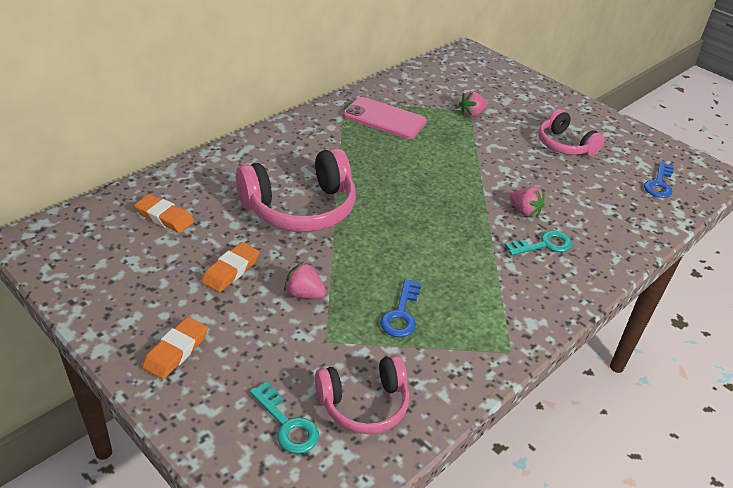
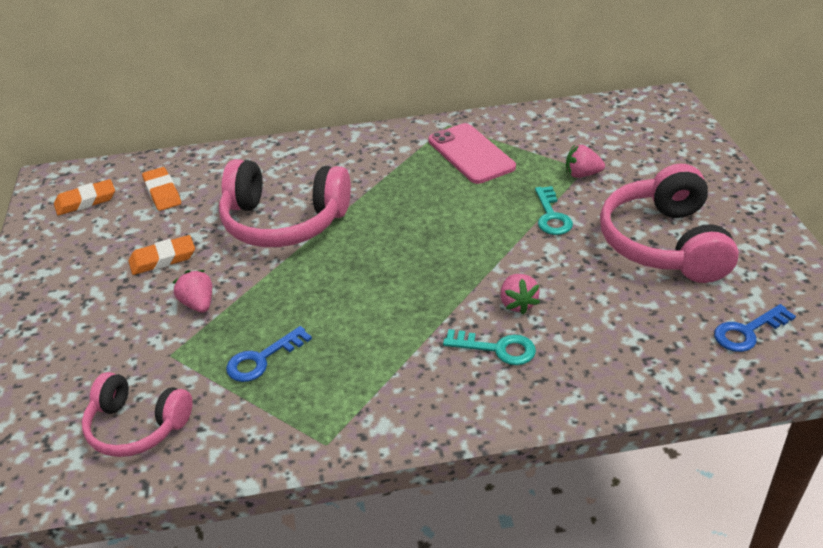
camera: 40 degrees right, 0 degrees up
(176, 351) = (49, 312): orange eraser -> orange eraser (86, 201)
(287, 424) = (60, 413): turquoise key -> turquoise key (551, 216)
(564, 145) = (664, 243): pink headphones -> pink headphones, size x1.62

